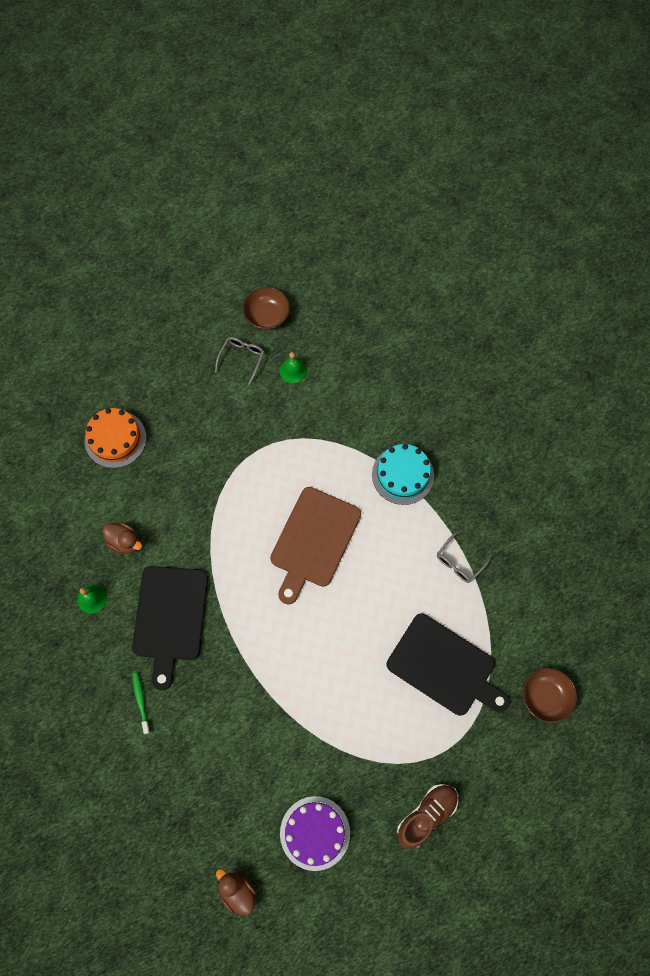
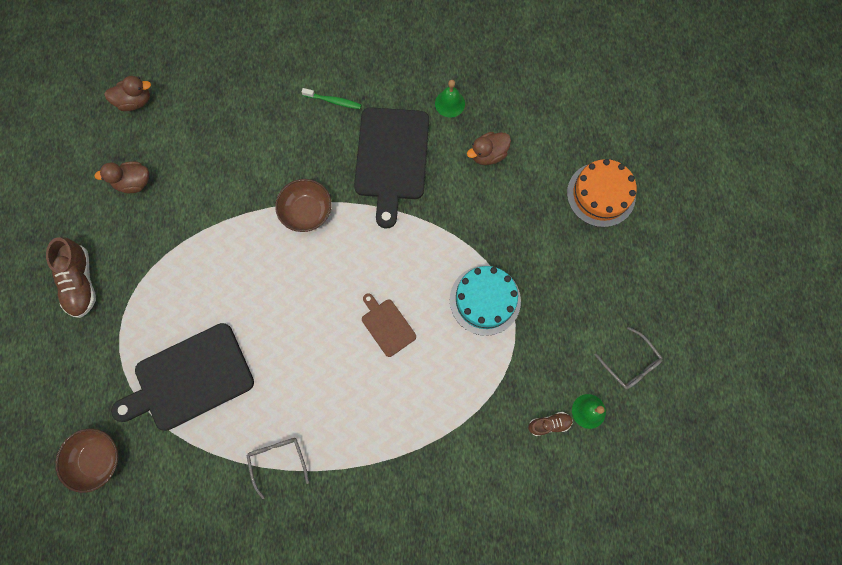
camera: 120 degrees right, 5 degrees up
(170, 618) = (391, 158): black cutting board -> black cutting board turned 120 degrees counterclockwise
(267, 316) = (671, 420): brown bowl -> brown bowl (307, 212)
(313, 541) = (387, 325): brown cutting board -> brown cutting board, size x0.50
(315, 833) = (134, 183): purple cake -> brown duck
(318, 391) = (549, 424): none -> brown shoe
(402, 475) = (403, 458): turquoise cake -> turquoise cake (485, 300)

